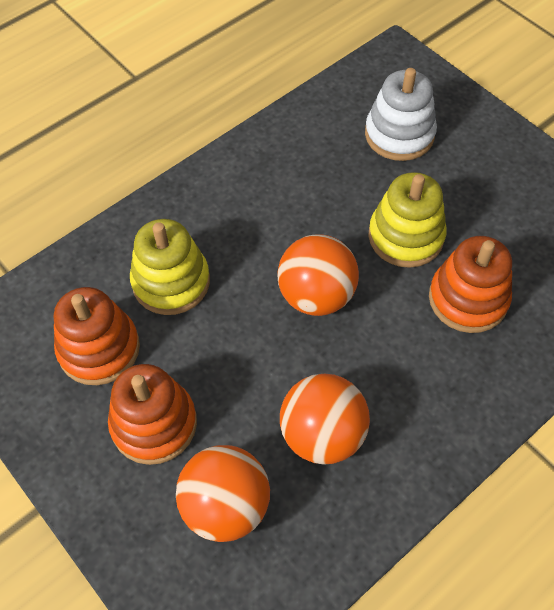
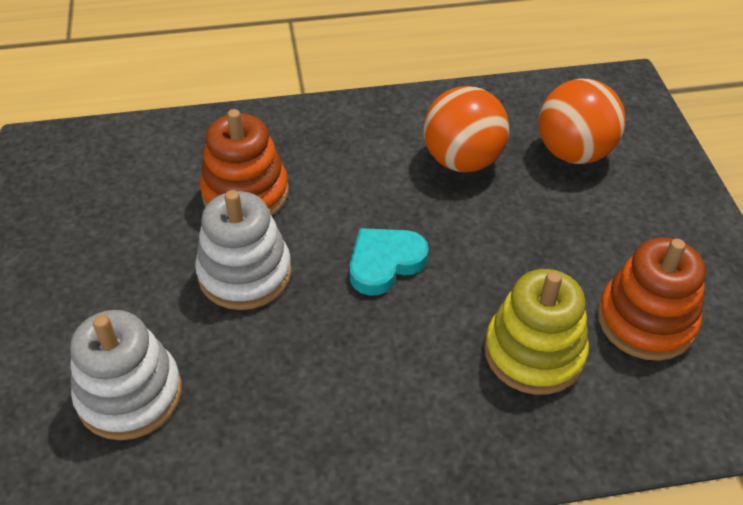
camera: 150 degrees left, 10 degrees down
(154, 424) = (612, 231): orange stacking toy -> none
(316, 295) = (385, 263): orange ball -> turquoise heart
(405, 236) = (245, 273): yellow stacking toy -> white stacking toy

